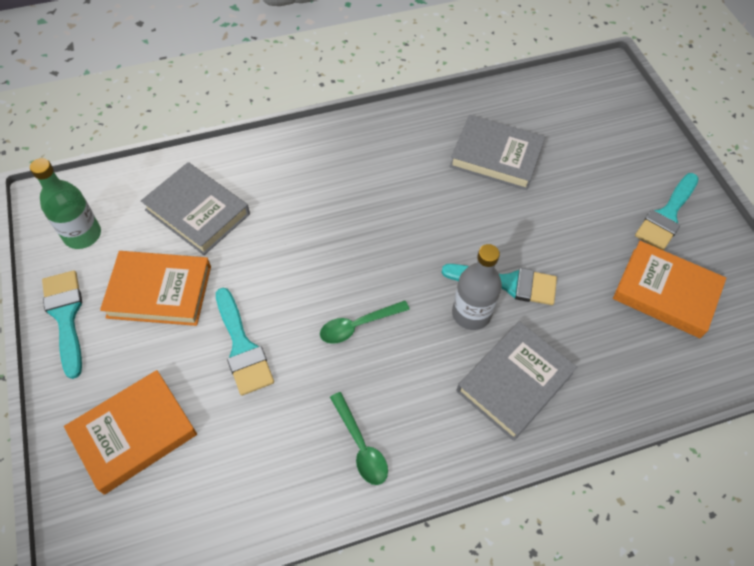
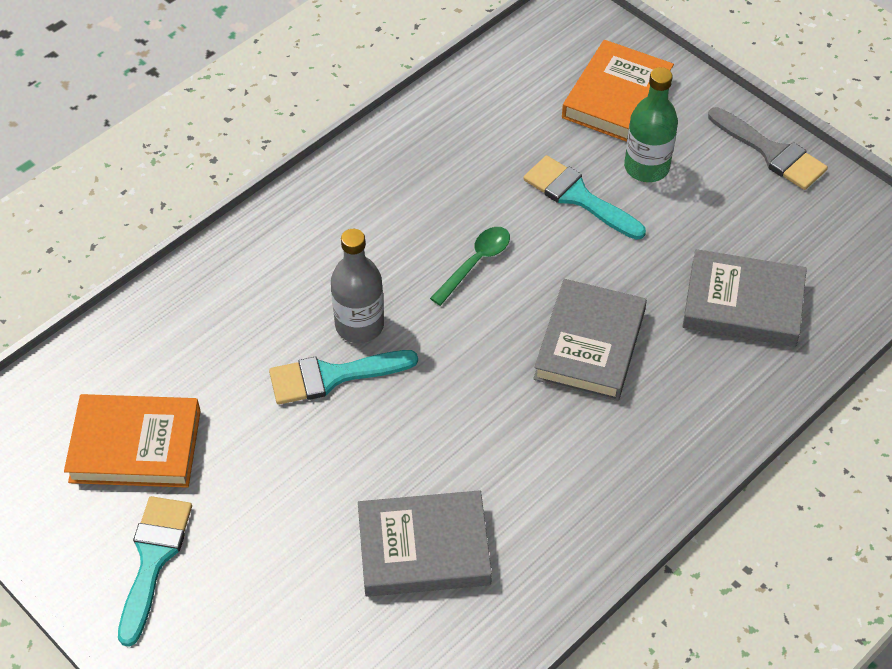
camera: 155 degrees right, 5 degrees down
(65, 316) = (772, 152): turquoise brush -> grey brush
(82, 235) = (839, 227): green bottle -> green bottle (646, 167)
(159, 291) = (704, 210): orange book -> none
(361, 446) = (407, 167): green spoon -> none
(514, 382) = (283, 277): grey book -> grey book (590, 345)

